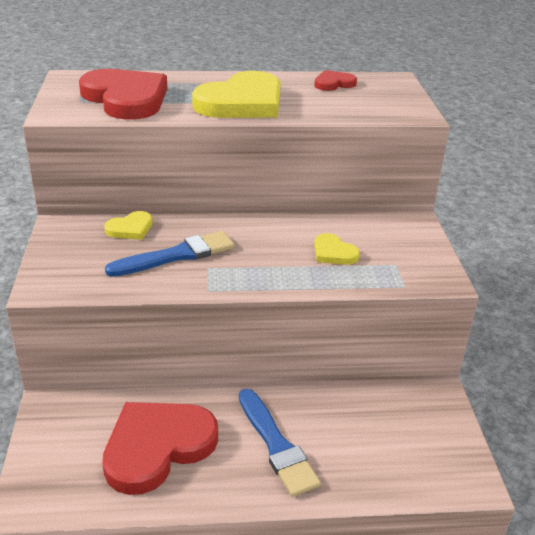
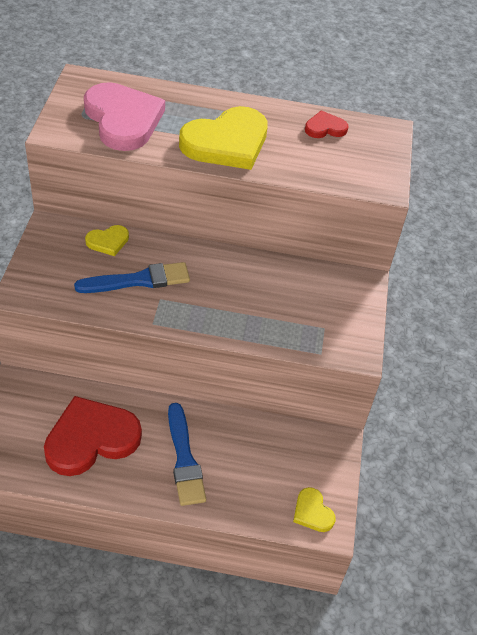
camera: 10 degrees right, 15 degrees up
(126, 98) = (123, 119): red heart -> pink heart
(333, 253) = (274, 304): yellow heart -> yellow heart (312, 512)

